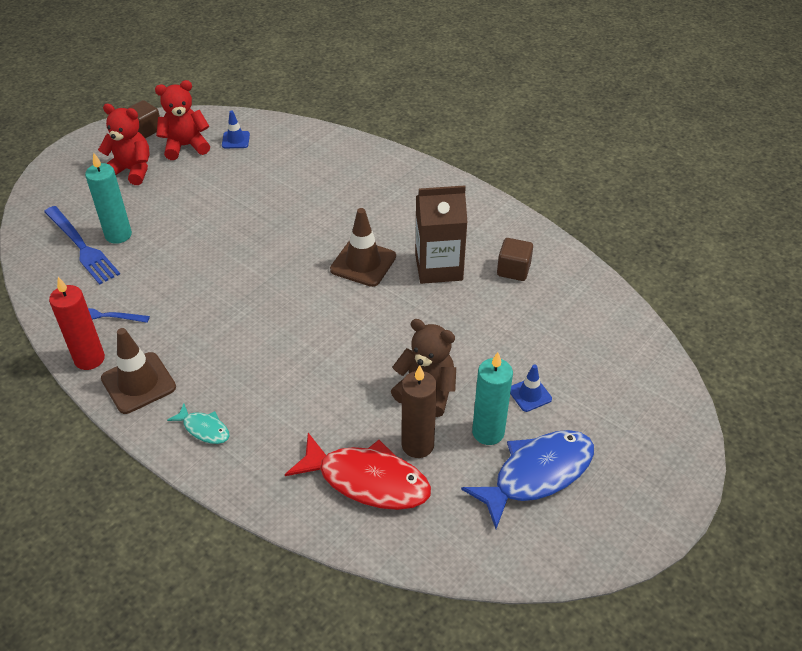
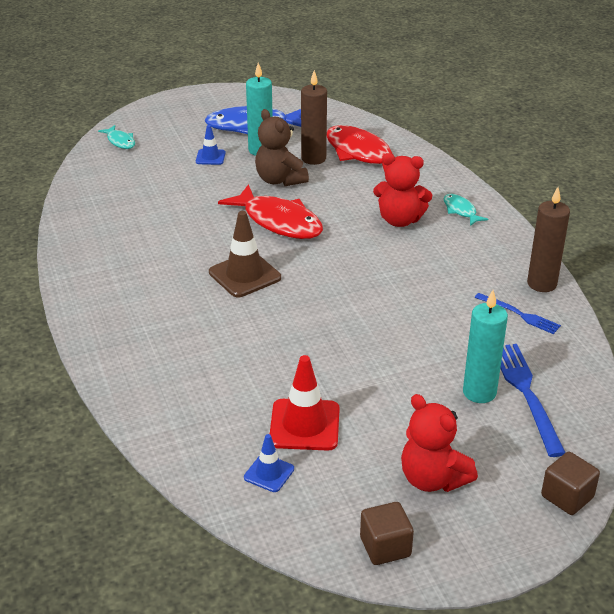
camera: 150 degrees left, 10 degrees down
(89, 359) = (542, 284): red candle -> brown candle
(138, 383) = (502, 253): brown traffic cone -> none
(186, 146) = (341, 490): red teddy bear -> red teddy bear (400, 220)
(232, 172) = (304, 425): none -> red traffic cone
(381, 333) = (279, 222): none -> red fish
(438, 267) = (182, 249): brown carton -> none
(513, 270) = (123, 226): brown cube -> brown cube (567, 497)
(647, 376) = (120, 141): none -> turquoise fish

